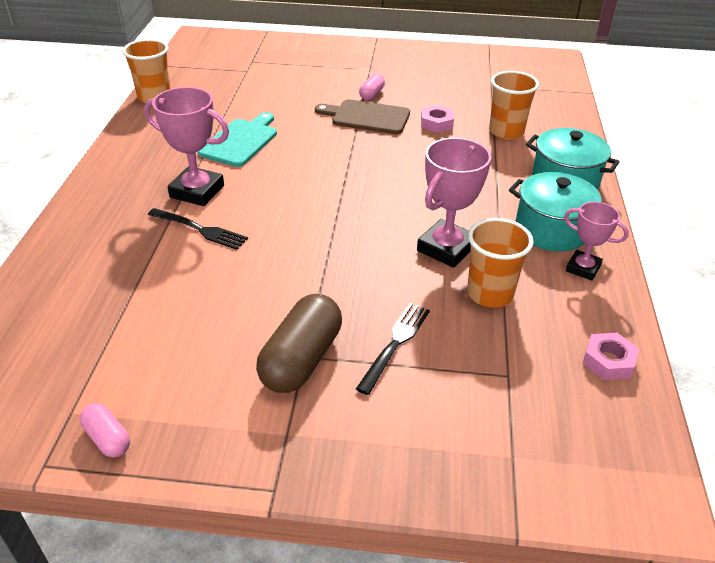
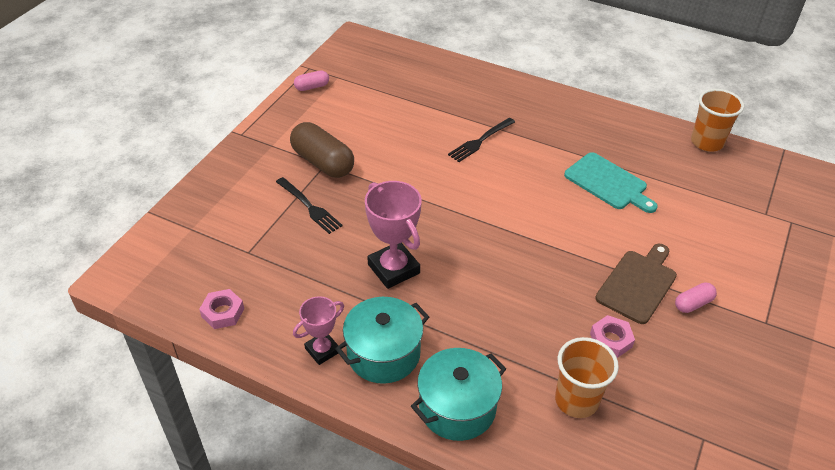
camera: 110 degrees right, 5 degrees up
(197, 191) = (533, 146): pink trophy -> none
(371, 94) = (693, 304): pink capsule -> pink capsule turned 75 degrees counterclockwise
(490, 294) = (327, 274): orange cup -> none

